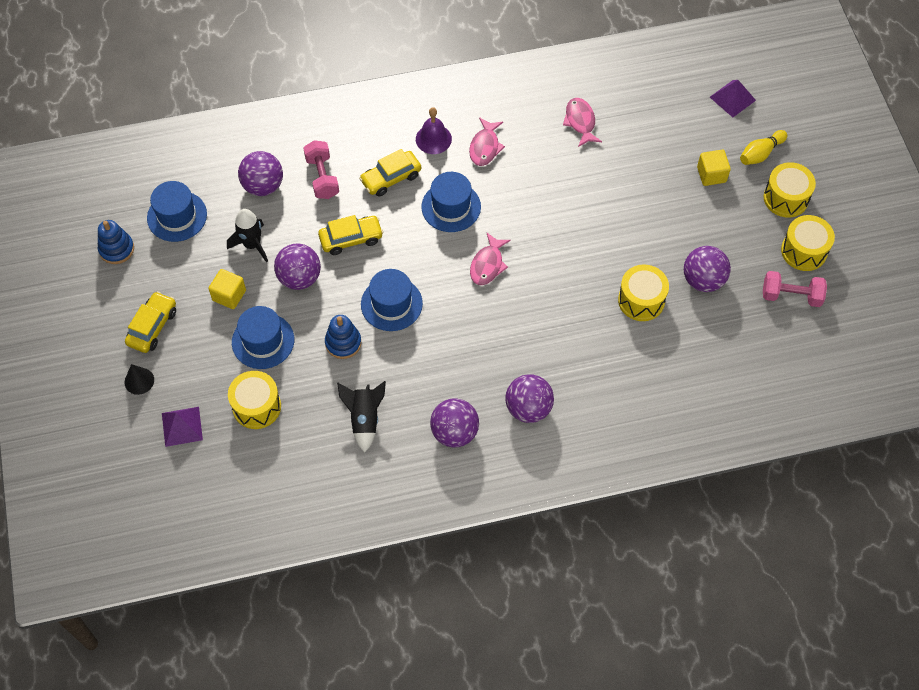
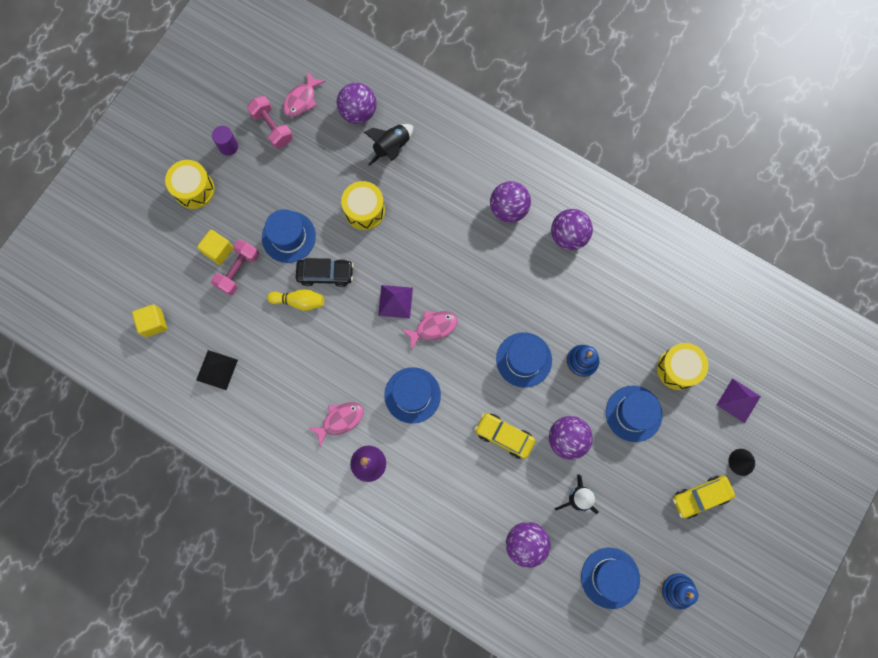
camera: 135 degrees left, 15 degrees up
(229, 295) = (627, 472): yellow cube -> yellow cube (153, 323)
(322, 177) = (477, 508): pink dumbbell -> pink dumbbell (238, 271)
(364, 419) = (616, 296): black rocket -> black rocket (392, 148)
(391, 178) = (430, 459): yellow car -> none
(580, 122) = (254, 375): pink fish -> pink fish (302, 99)
(611, 103) = (217, 370): none -> black pyramid
(613, 229) = (325, 274): none -> black car
(673, 229) = (288, 237): none -> blue hat
(703, 280) = (311, 187): purple ball -> purple ball (358, 112)
(732, 98) = (134, 291): purple pyramid -> purple pyramid (395, 301)
(760, 153) = (169, 234): yellow bowling pin -> yellow bowling pin (299, 301)
(804, 251) = (228, 146): yellow drum -> purple cylinder

